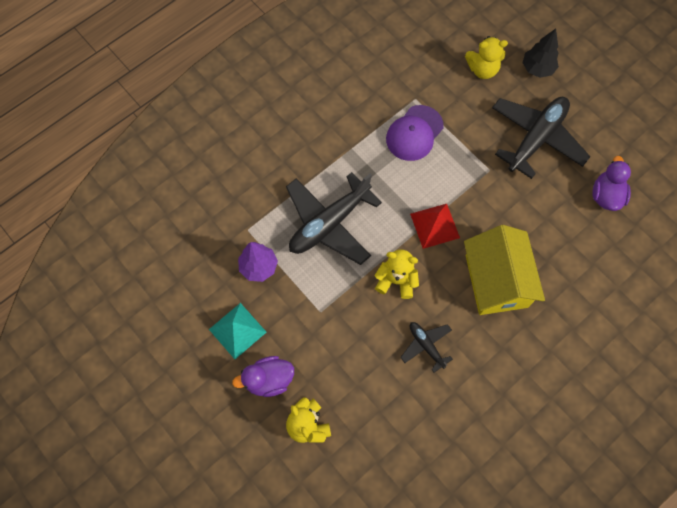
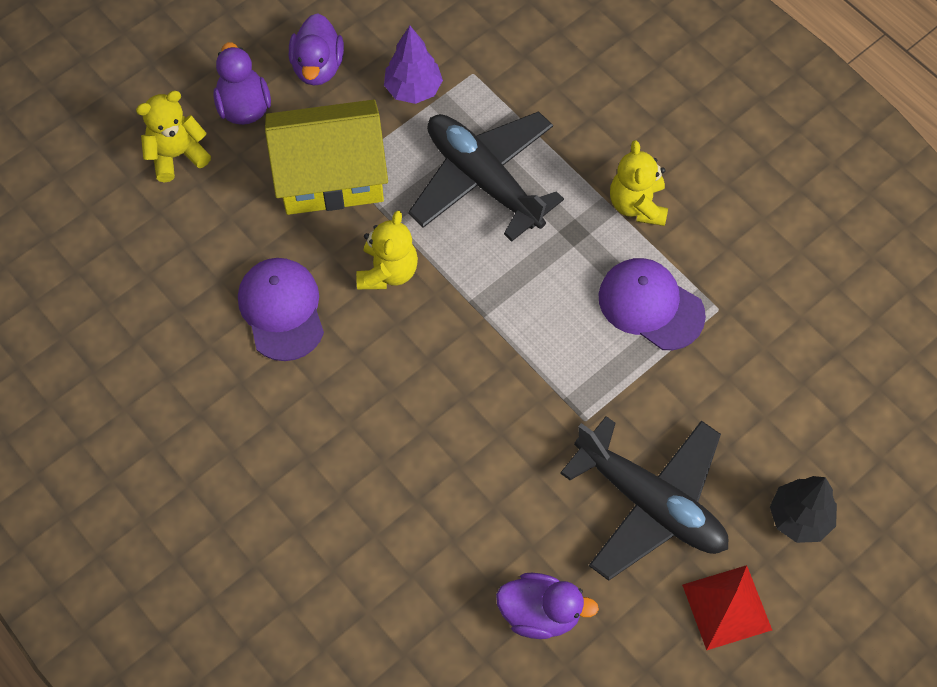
camera: 90 degrees right, 5 degrees down
(237, 330) = (318, 67): turquoise pyramid -> purple duck
(426, 346) = (281, 310): black plane -> purple cap
(435, 226) = (480, 330): red pyramid -> red pyramid (726, 607)
(482, 69) = (789, 422): yellow teddy bear -> yellow teddy bear (637, 205)
(496, 281) = (383, 417): yellow house -> yellow house (330, 176)

